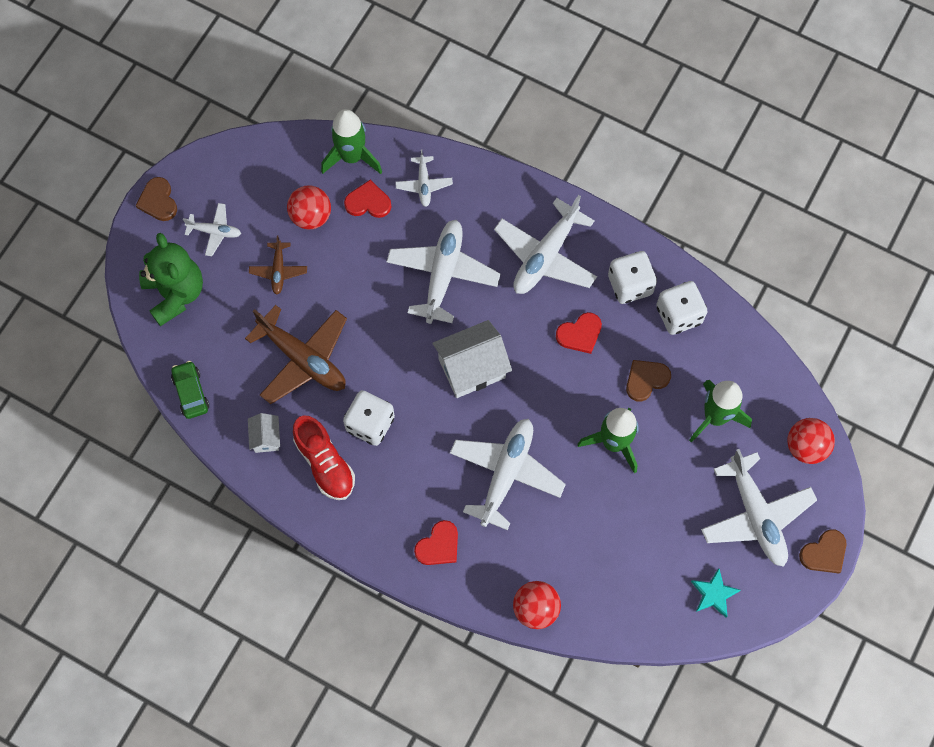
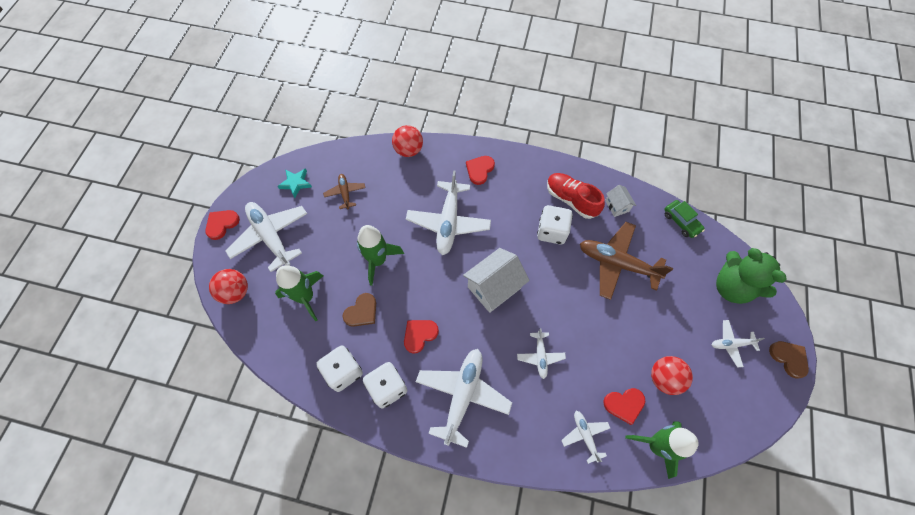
camera: 165 degrees right, 5 degrees down
(278, 271) = (666, 325): brown plane -> brown plane (345, 193)
(443, 274) = (540, 356): white plane -> white plane, size x0.51
(824, 553) = (222, 224): brown heart -> red heart

